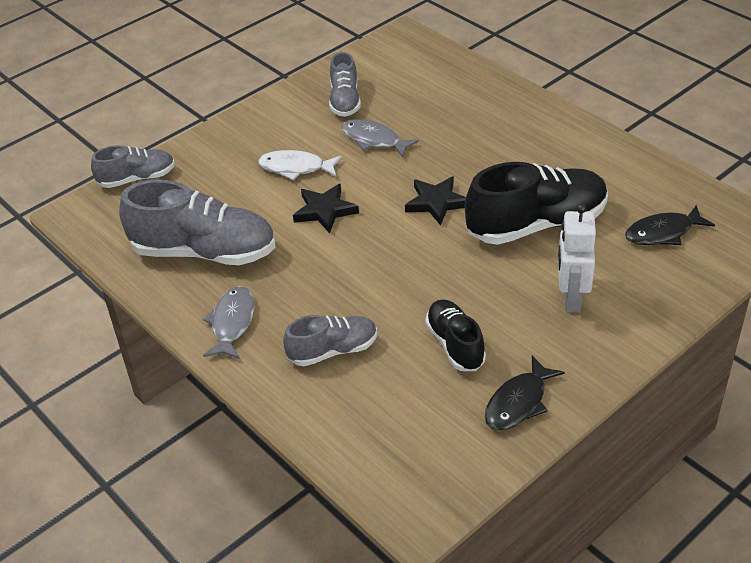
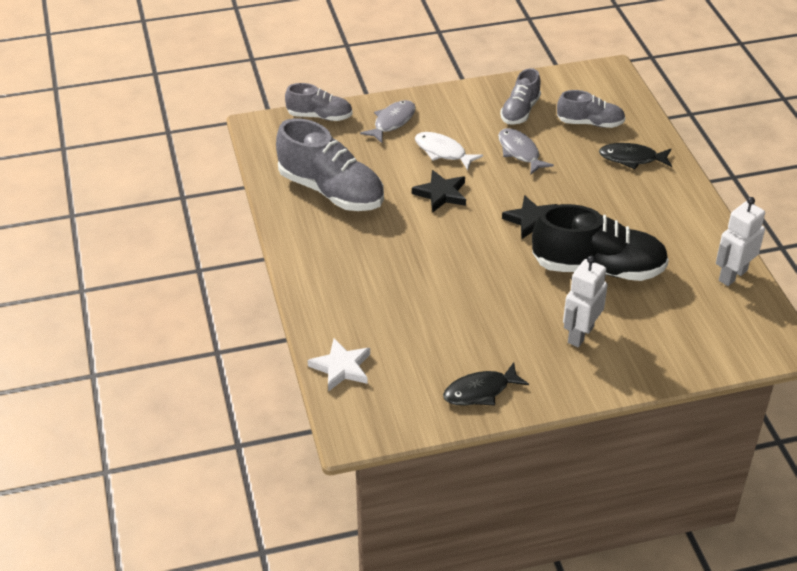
camera: 25 degrees right, 0 degrees up
(232, 323) = (316, 250): grey fish -> grey fish (392, 122)
(333, 351) = (373, 299): grey shoe -> grey shoe (590, 123)
(351, 443) = (341, 367): none -> white star
(455, 345) = (465, 332): black shoe -> none
(663, 233) = (696, 315): black fish -> black fish (631, 158)
(664, 182) = (732, 275): none -> white robot

